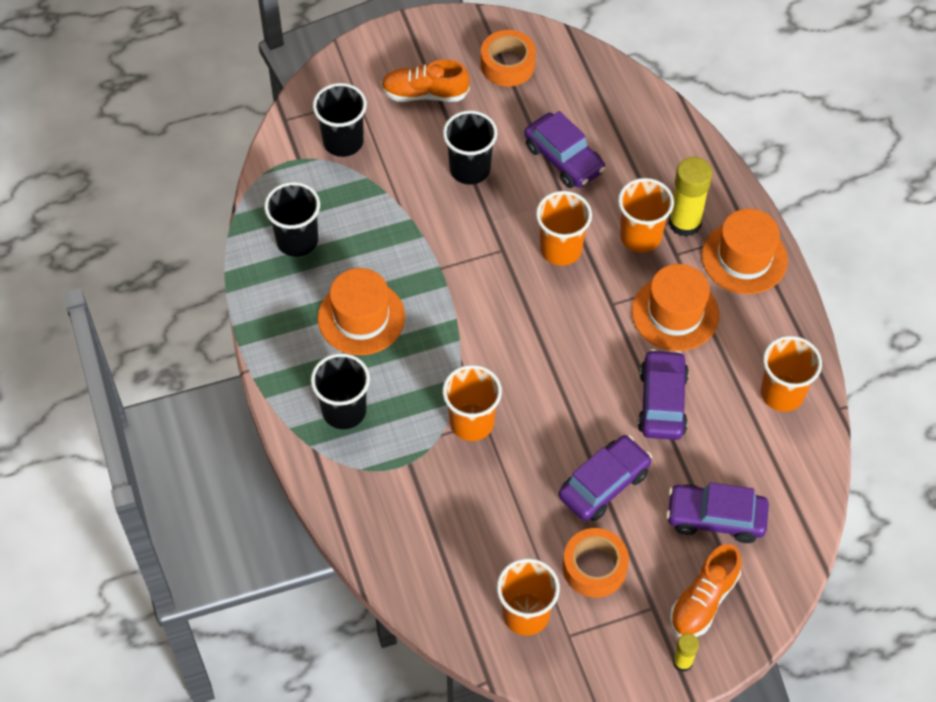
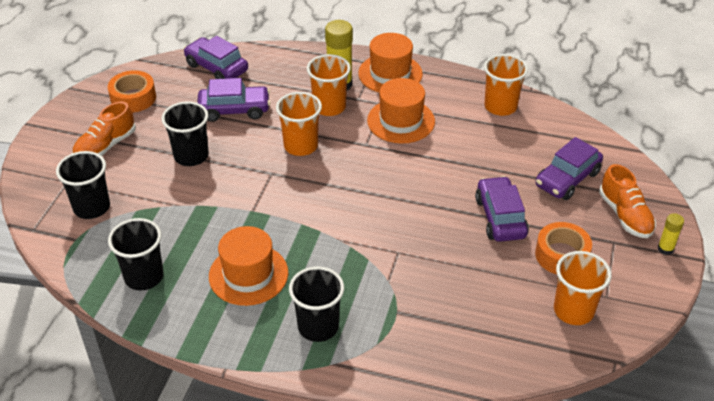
camera: 55 degrees left, 15 degrees down
(472, 422) = (393, 259): orange cup -> none
(662, 402) = (461, 159): purple car -> purple car (216, 68)

